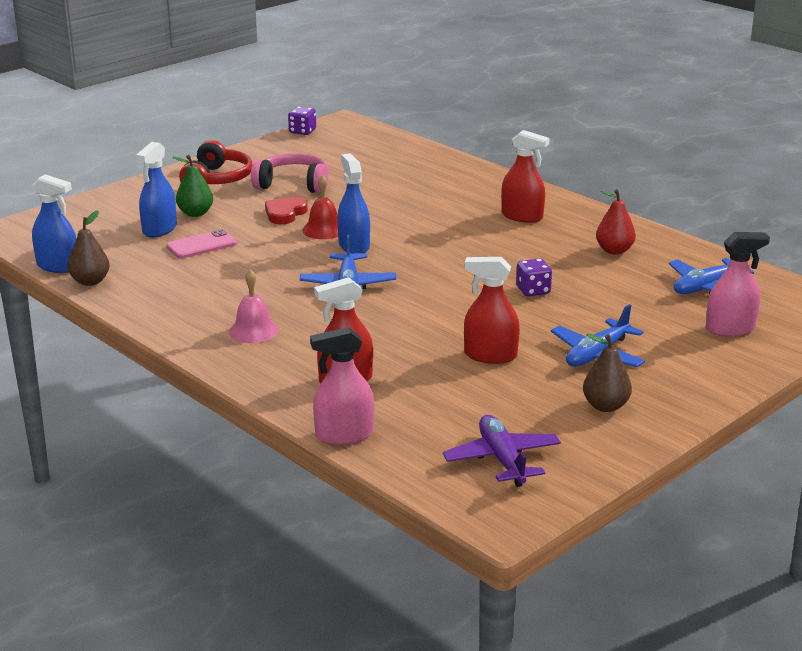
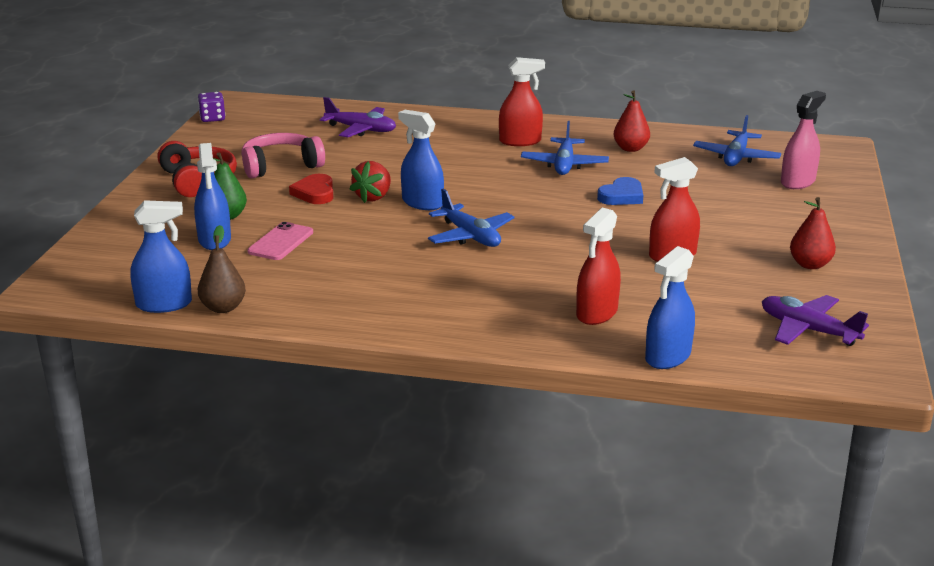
camera: 35 degrees left, 0 degrees up
(253, 331) = (453, 300): pink bell -> none
(323, 230) = (373, 197): red bell -> red strawberry
(344, 435) = (668, 357): pink spray bottle -> blue spray bottle
(402, 170) = (361, 130): none -> purple plane
(533, 290) = (622, 196): purple dice -> blue heart
(597, 354) = (744, 229): blue plane -> blue plane (564, 165)
(605, 406) = (810, 264): brown pear -> red pear

